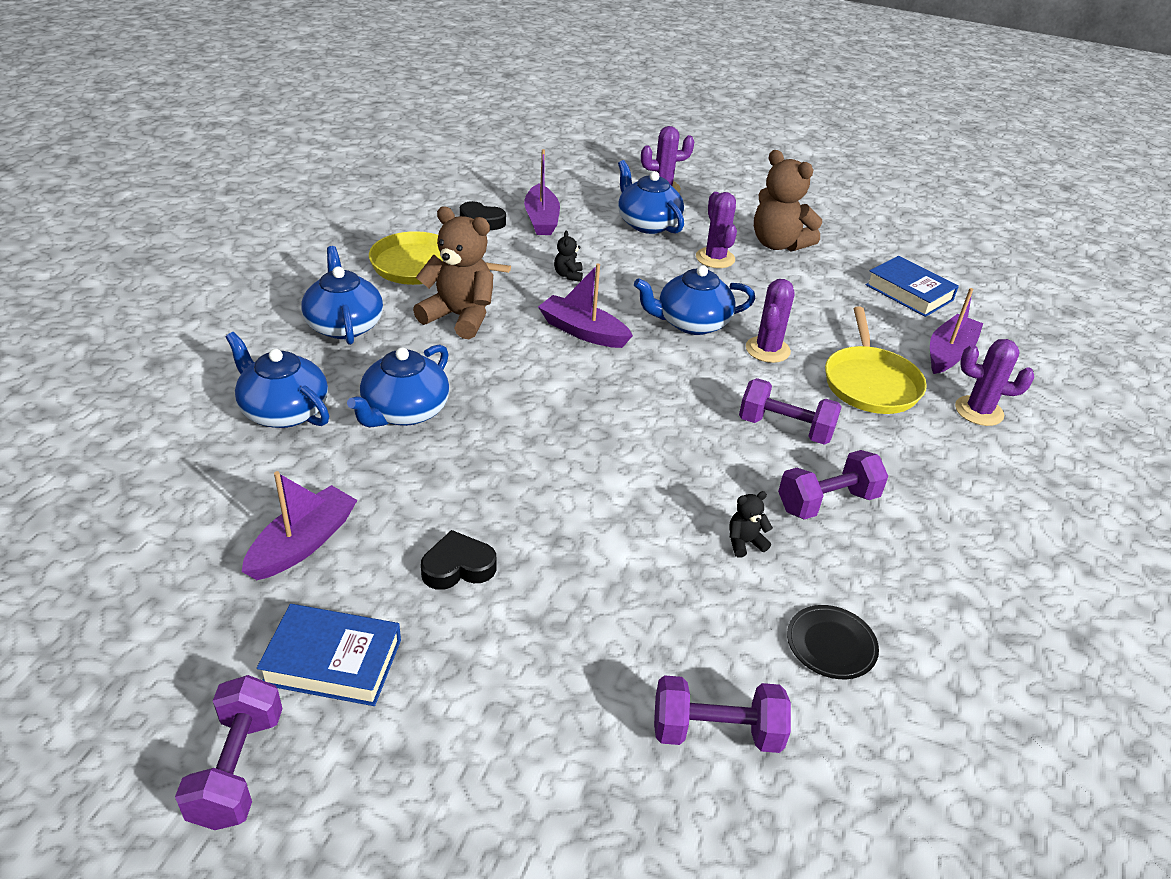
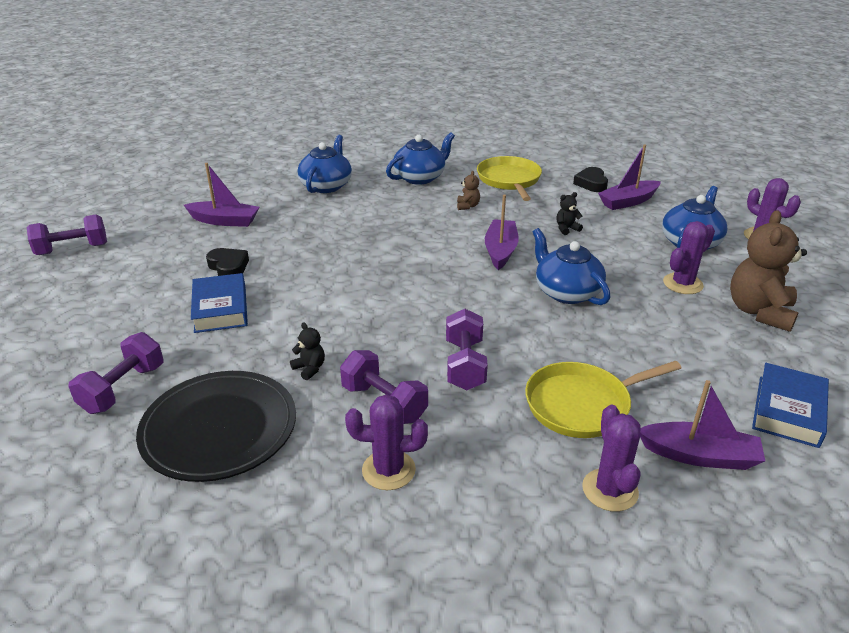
camera: 70 degrees right, 5 degrees down
(333, 661) = (144, 252): blue book -> blue book (221, 309)
(404, 411) = (354, 216): blue teapot -> none
(459, 317) = (467, 206): brown teddy bear -> brown teddy bear, size x0.44
(716, 732) = (123, 389): purple dumbbell -> purple dumbbell turned 45 degrees clockwise
(767, 350) = (570, 336): purple cactus -> purple cactus (388, 470)
(831, 645) = (219, 429): black plate -> black plate, size x2.11

